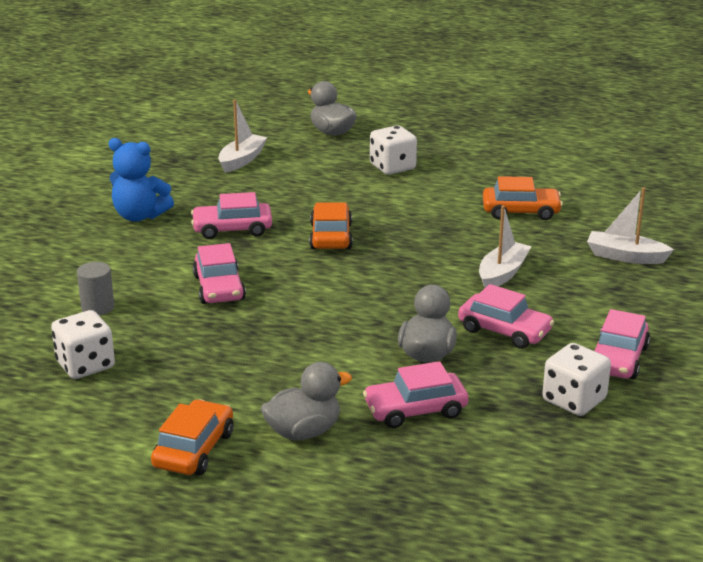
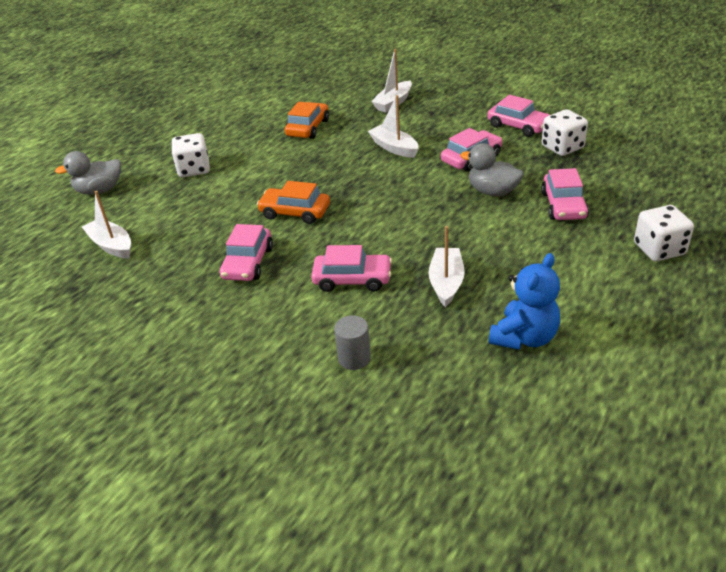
camera: 70 degrees left, 10 degrees up
(85, 365) = (459, 371): white dice -> white dice (659, 249)
(139, 216) = (181, 319): blue teddy bear -> blue teddy bear (524, 337)
(194, 449) = (603, 313): orange car -> none
(226, 342) = (446, 283): none -> white boat
(304, 432) = (585, 256): grey duck -> none

